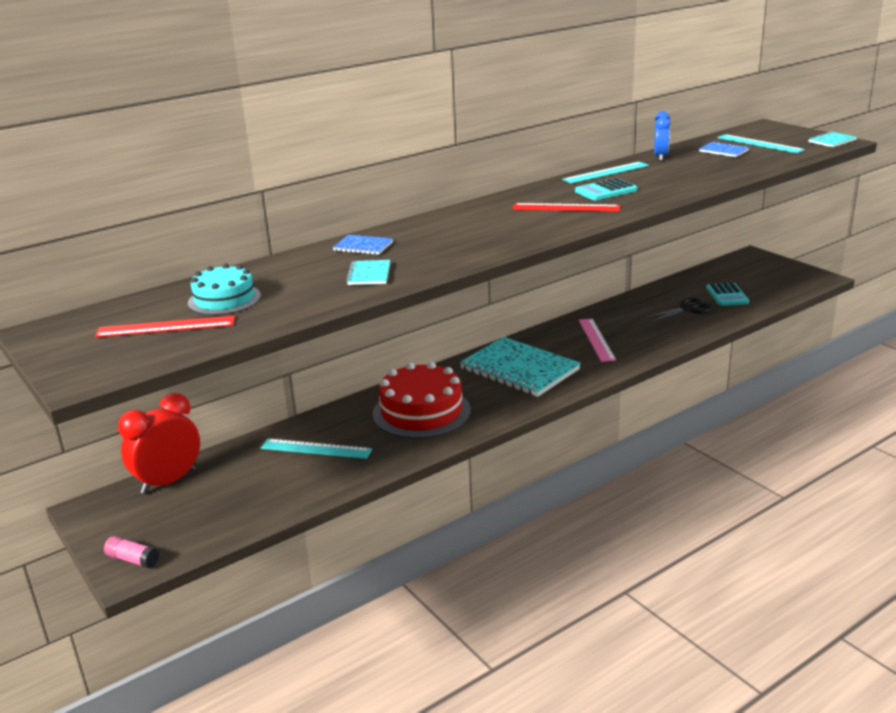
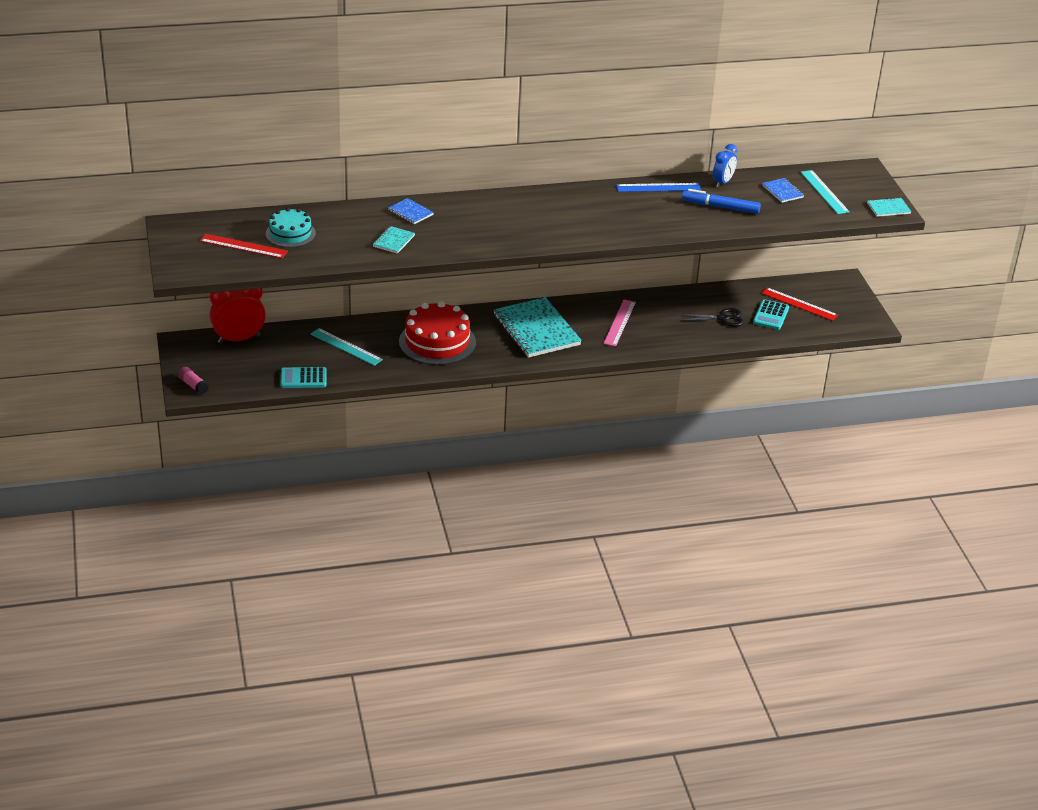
camera: 20 degrees right, 10 degrees up
(566, 208) = (585, 218): red ruler -> red ruler (799, 304)
(606, 172) = (658, 187): turquoise ruler -> blue ruler
(606, 191) = (634, 209): turquoise calculator -> turquoise calculator (303, 378)
(685, 172) = (720, 207): none -> blue marker

